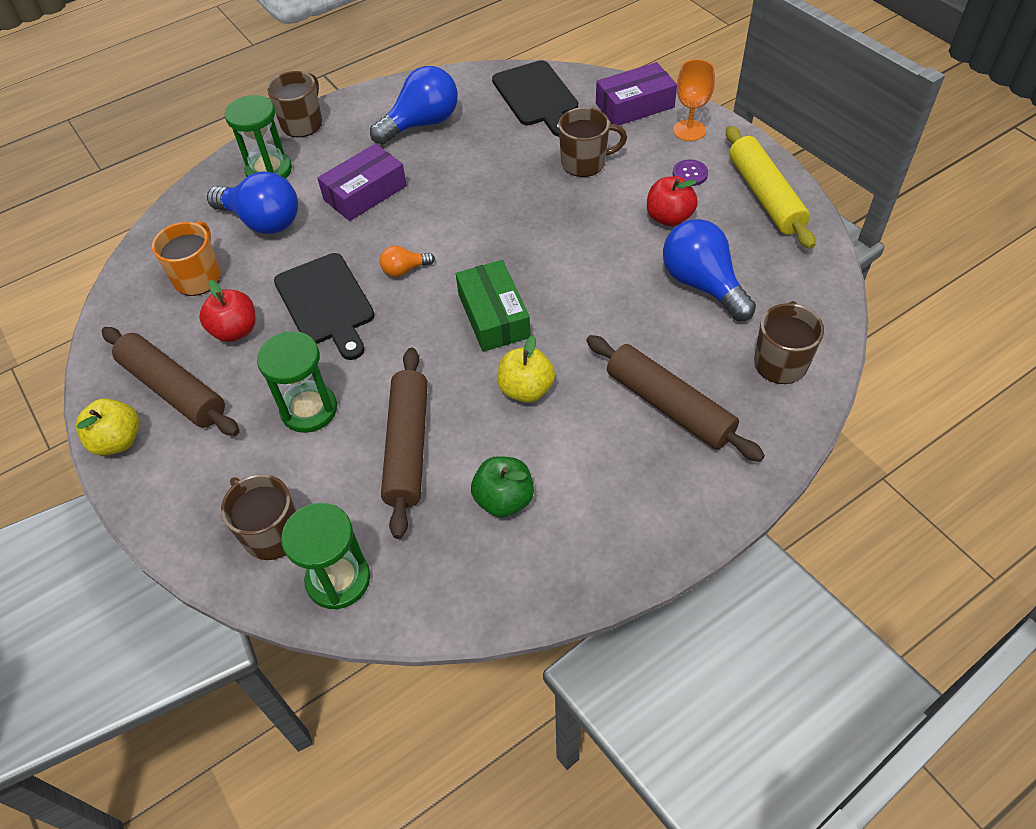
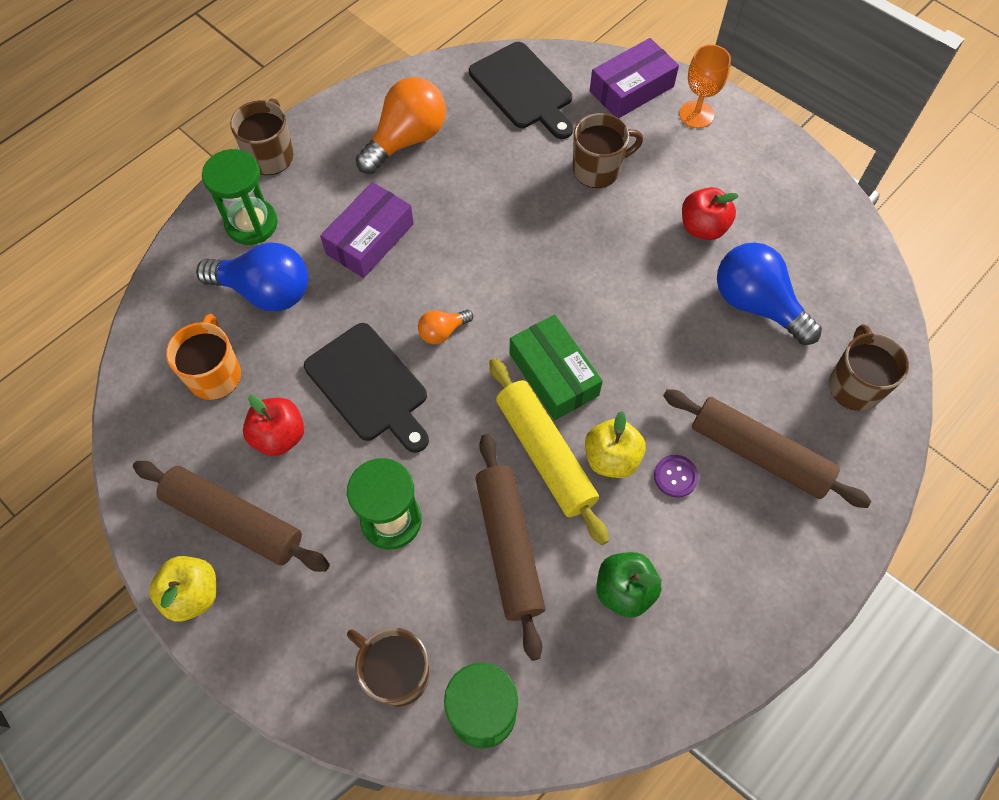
camera: 15 degrees left, 10 degrees up
(422, 124) = (406, 140): blue light bulb -> orange light bulb
(690, 174) = (711, 170): purple button -> purple button (675, 476)
(765, 196) = (793, 187): yellow rolling pin -> yellow rolling pin (545, 454)

